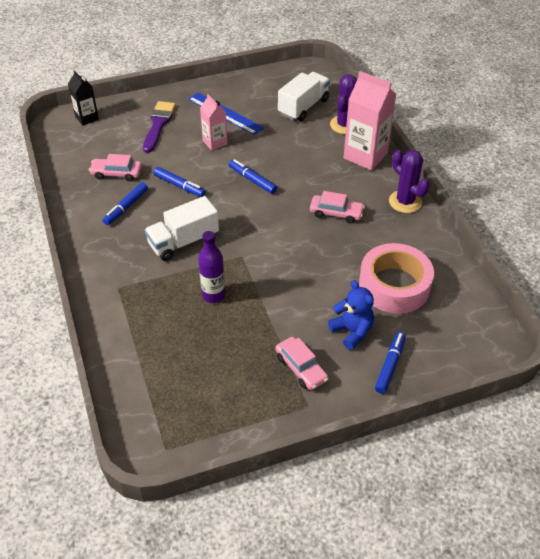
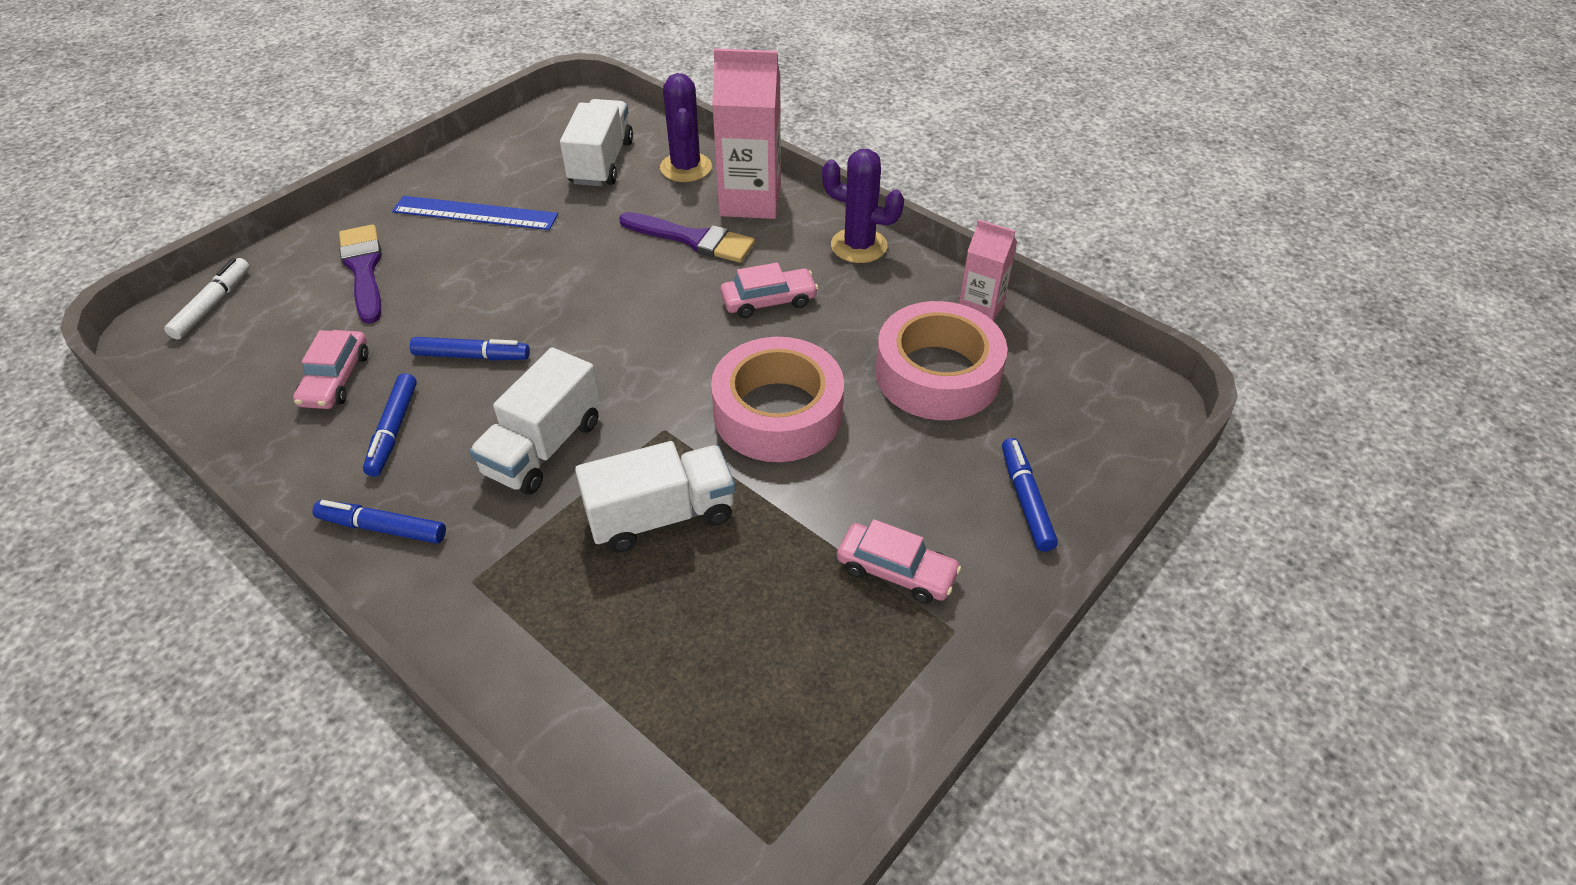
camera: 30 degrees left, 0 degrees up
(87, 118) = (213, 304): black carton -> white marker
(116, 173) = (336, 379): pink car -> pink car turned 60 degrees counterclockwise
(213, 295) = (661, 516): purple bottle -> white truck
(215, 142) = (488, 264): pink carton -> pink carton (980, 309)
(252, 180) = (596, 300): blue marker -> blue marker (382, 528)
(300, 271) = (778, 412): none -> pink tape
(321, 166) = (693, 239): none -> purple brush
(352, 331) = (929, 473): blue teddy bear -> none

